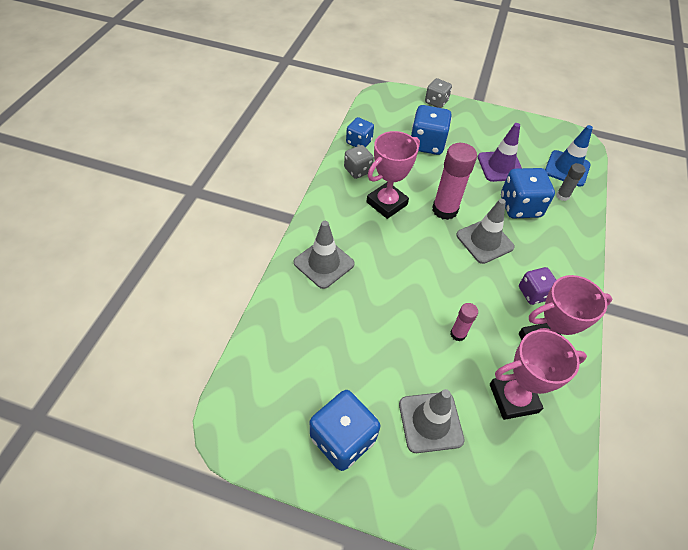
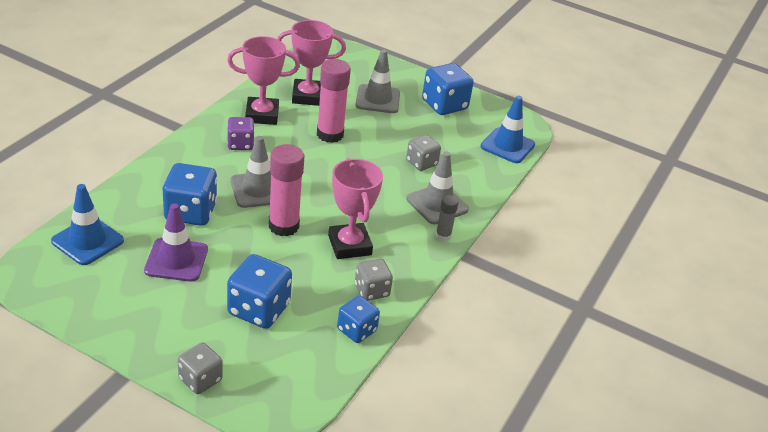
camera: 170 degrees left, 15 degrees down
(254, 375) = (507, 146): none -> blue traffic cone
(350, 316) = (421, 163): none -> grey dice
(387, 203) = (349, 245): pink trophy -> pink trophy turned 75 degrees counterclockwise
(458, 334) = (330, 134): pink glue stick -> pink glue stick, size x1.91
(562, 196) = (127, 213): grey glue stick -> grey glue stick (443, 236)

